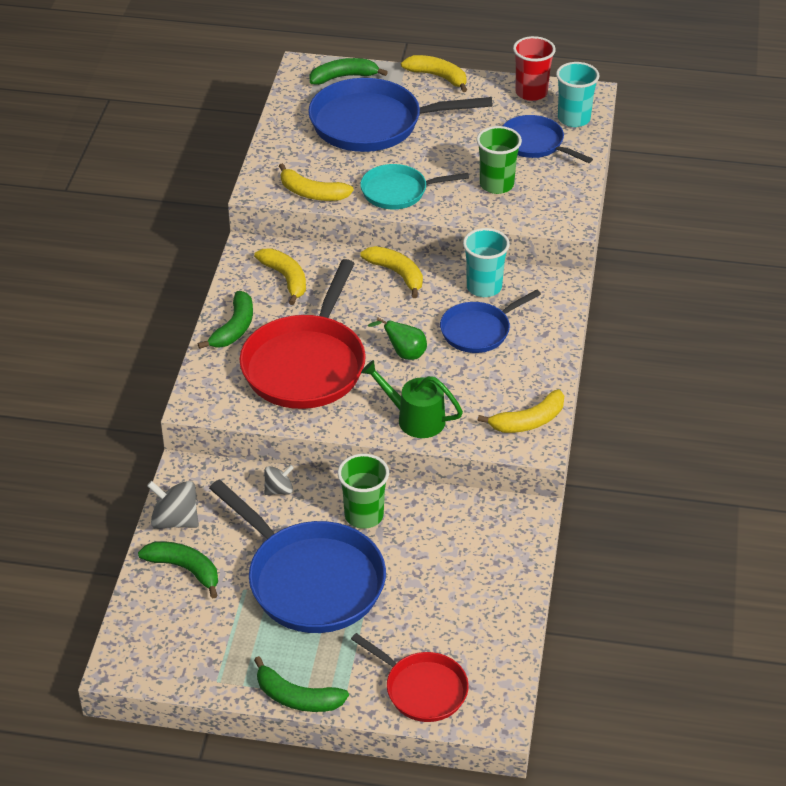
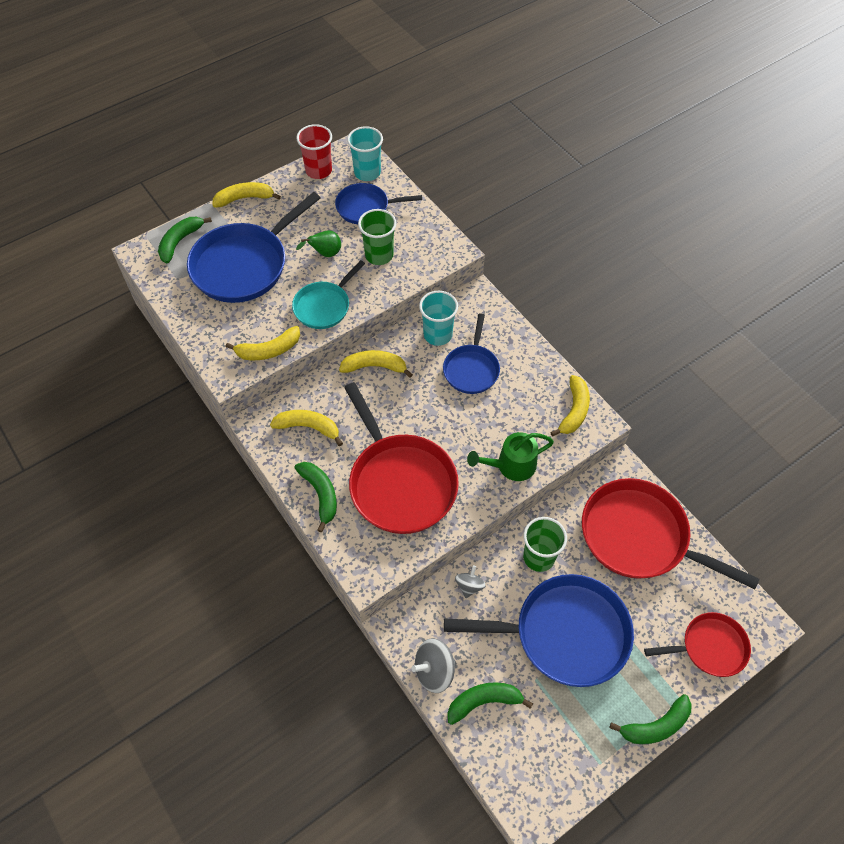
camera: 45 degrees left, 15 degrees up
(404, 354) = (449, 423): green pear -> green pear (325, 254)
(474, 570) = (640, 537): none -> red pan

